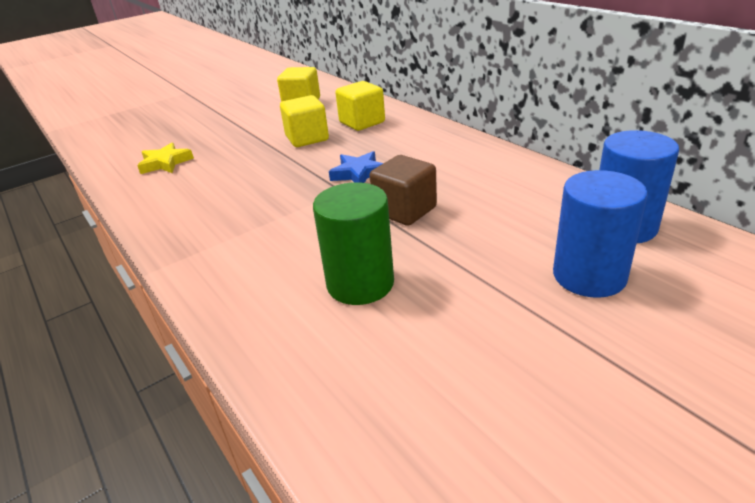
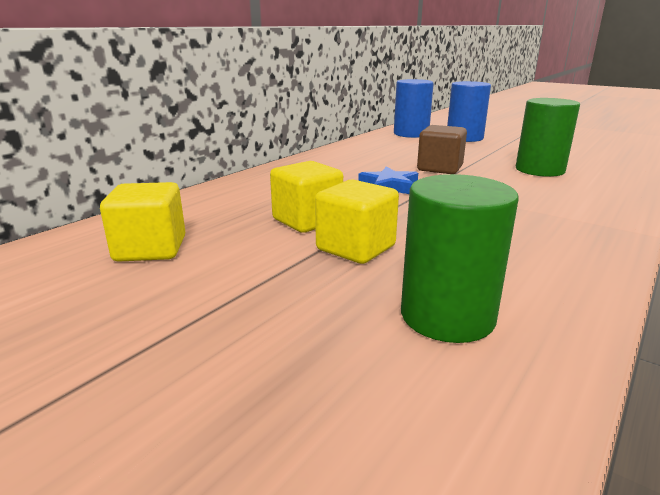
camera: 110 degrees left, 10 degrees down
(165, 163) = (447, 316): yellow star -> green cylinder
(362, 122) = (252, 199): yellow cube -> yellow cube (356, 248)

